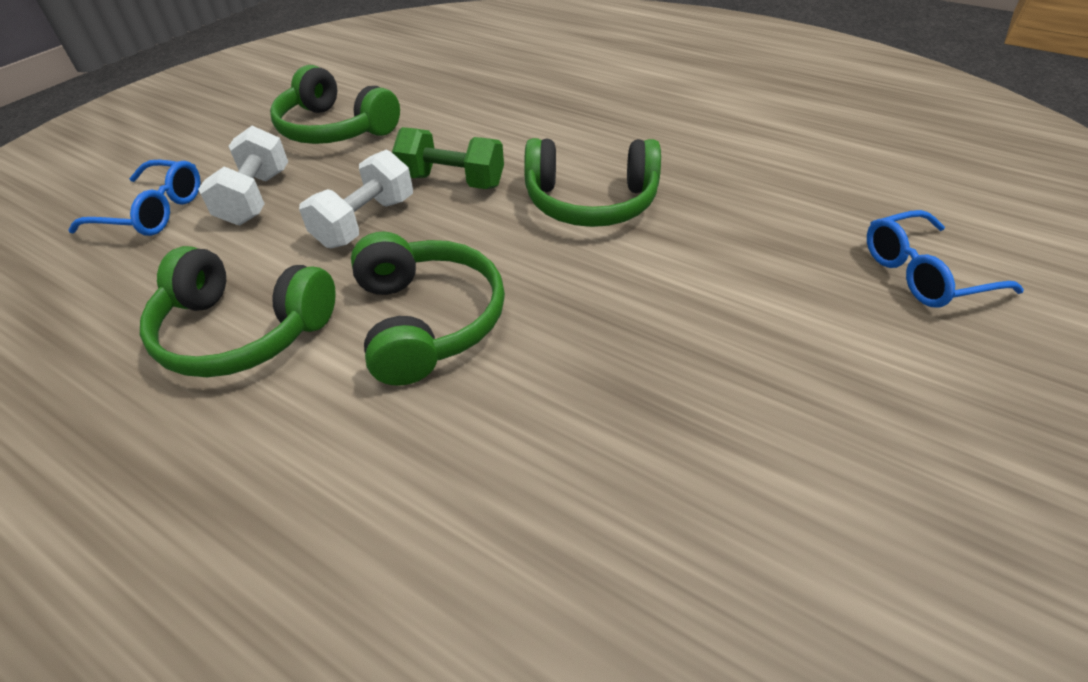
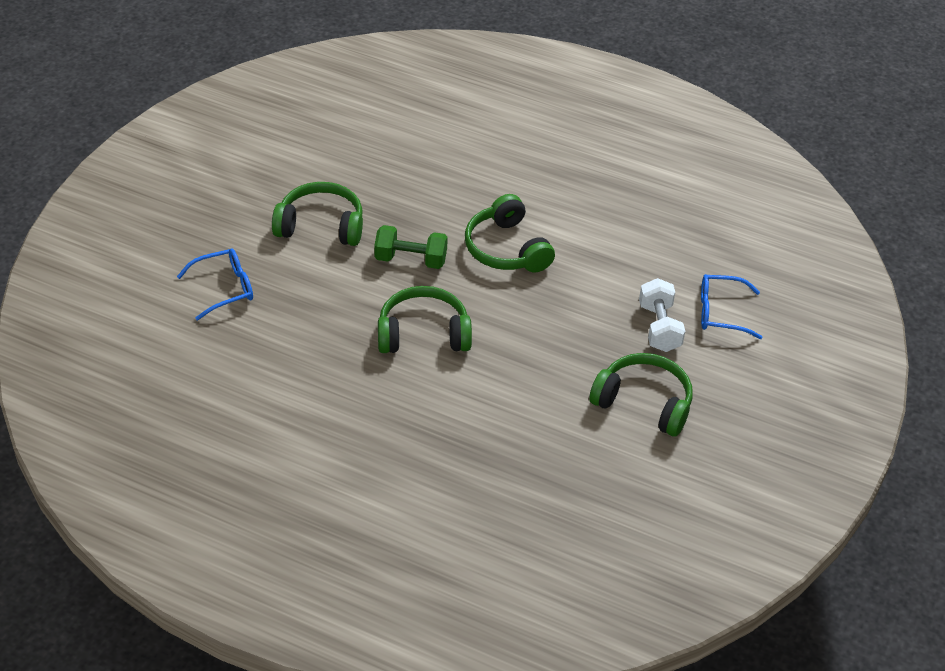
camera: 170 degrees right, 0 degrees up
(243, 331) = (602, 239): green headphones -> green headphones (321, 226)
(365, 222) = (571, 310): white dumbbell -> none
(452, 181) = (525, 348): green dumbbell -> green dumbbell (410, 260)

